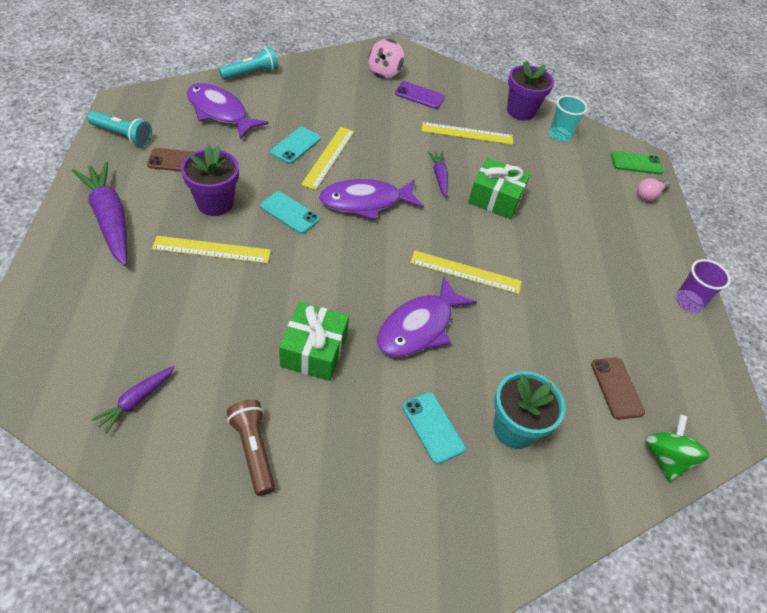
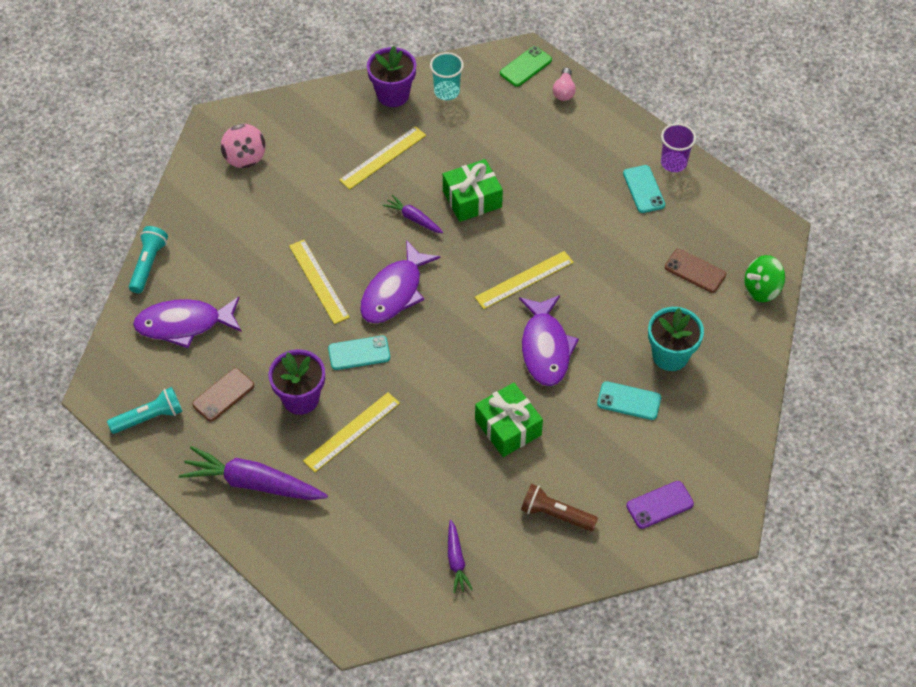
camera: 40 degrees left, 5 degrees up
(296, 145) = (282, 295): turquoise phone -> turquoise phone (643, 189)
(419, 95) = (302, 154): purple phone -> purple phone (660, 505)
(665, 458) = (761, 289): green spinning top -> green spinning top turned 75 degrees counterclockwise

